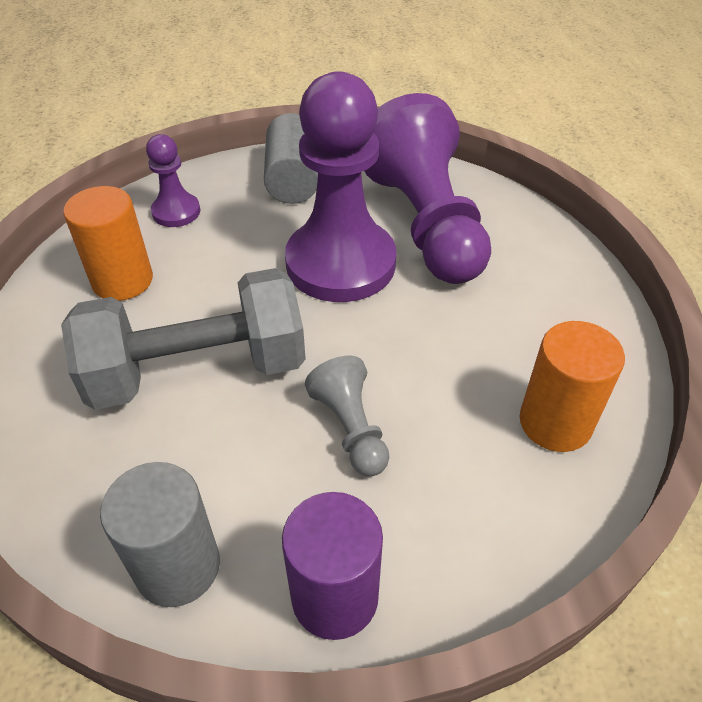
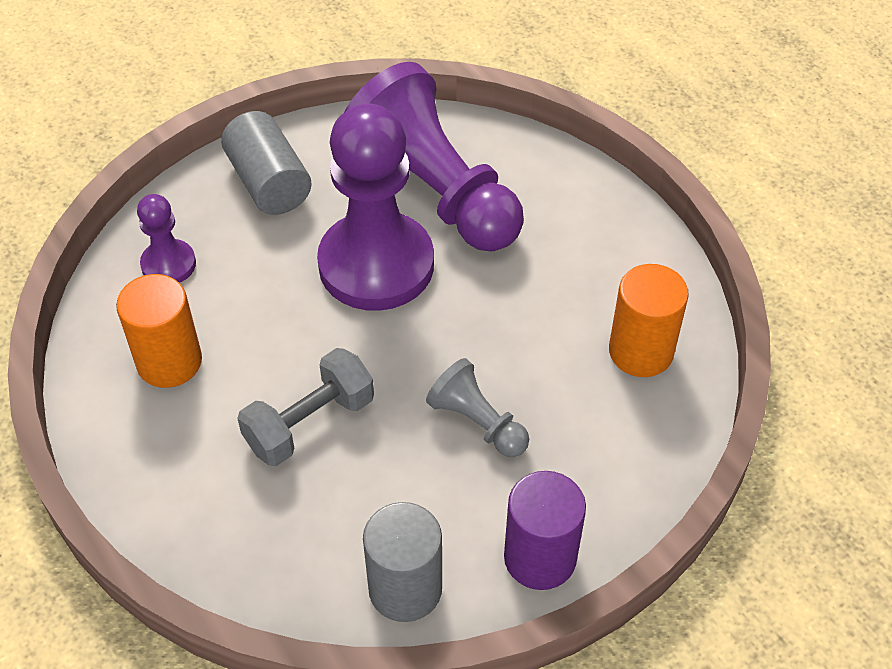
camera: 25 degrees left, 5 degrees up
(198, 370) = (309, 423): grey dumbbell -> grey dumbbell, size x0.62

